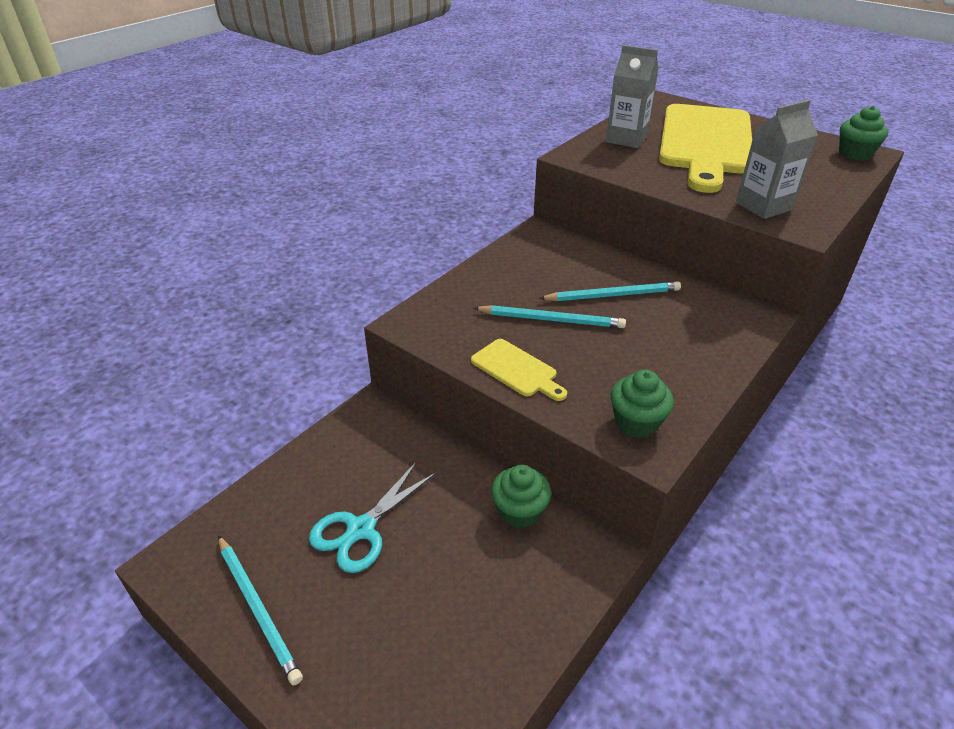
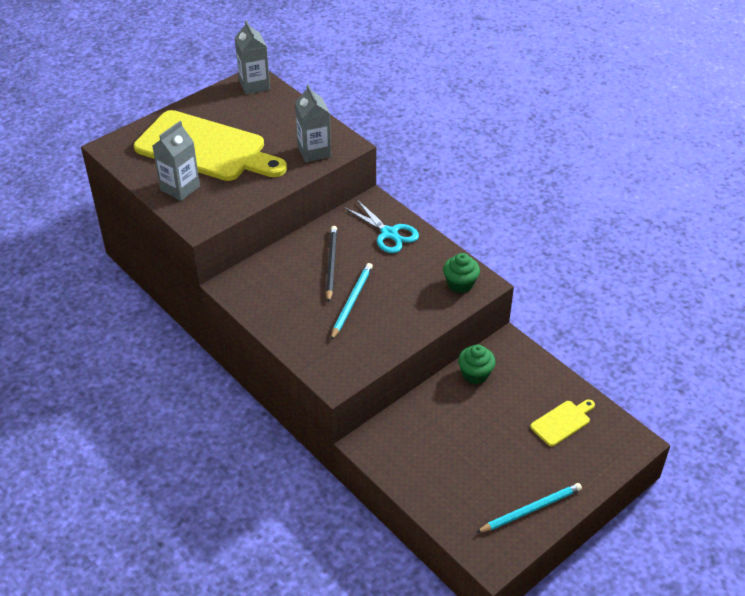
camera: 80 degrees left, 5 degrees up
(361, 529) = (478, 455): turquoise scissors -> turquoise scissors (389, 233)
(517, 370) = (402, 329): yellow cutting board -> yellow cutting board (562, 422)
(613, 295) = (331, 264): turquoise pencil -> black pencil
(855, 154) = (254, 85): green cupcake -> grey carton

